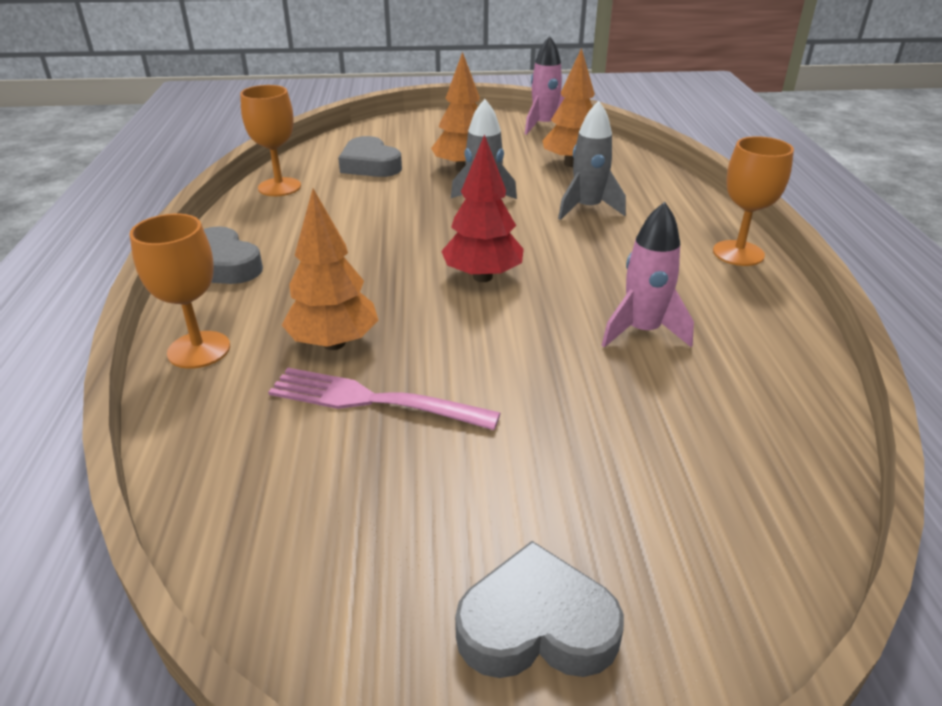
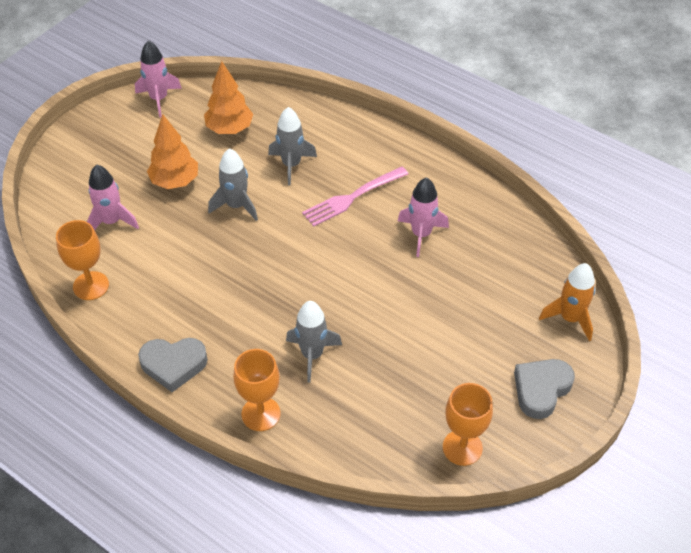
camera: 50 degrees left, 15 degrees up
(334, 343) = (312, 355): orange tree -> grey rocket
(370, 165) = (111, 221): grey heart -> pink rocket
(372, 400) = (374, 365): pink fork -> pink fork (352, 198)
(482, 277) = (313, 258): red tree -> none
(738, 253) = (399, 146): orange goblet -> orange goblet (462, 447)
(740, 574) = (570, 318): none -> orange rocket

